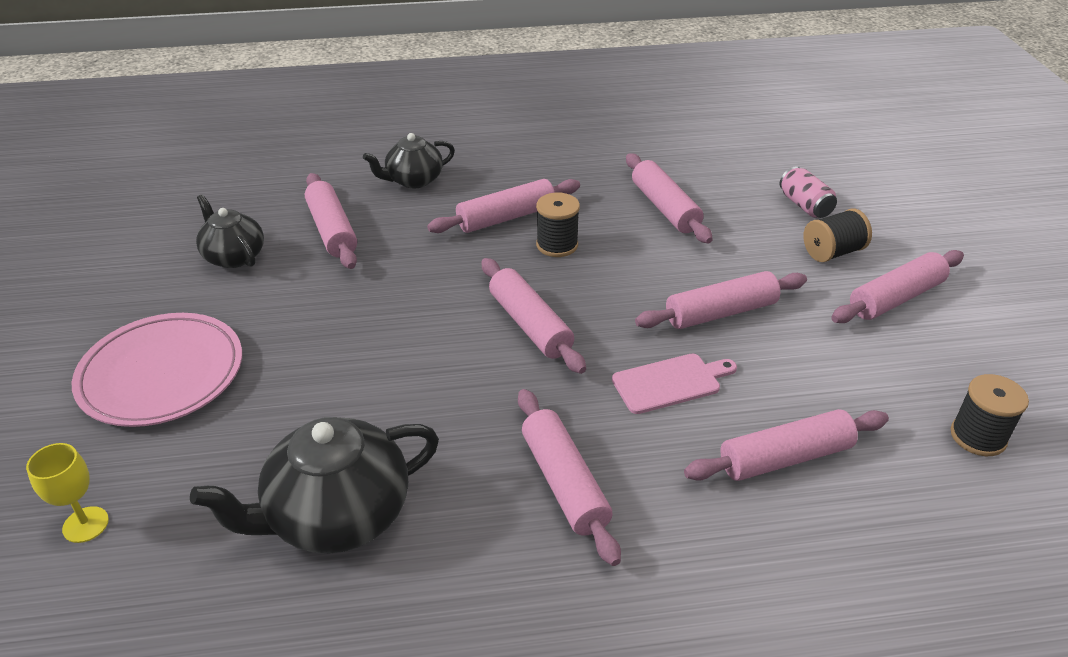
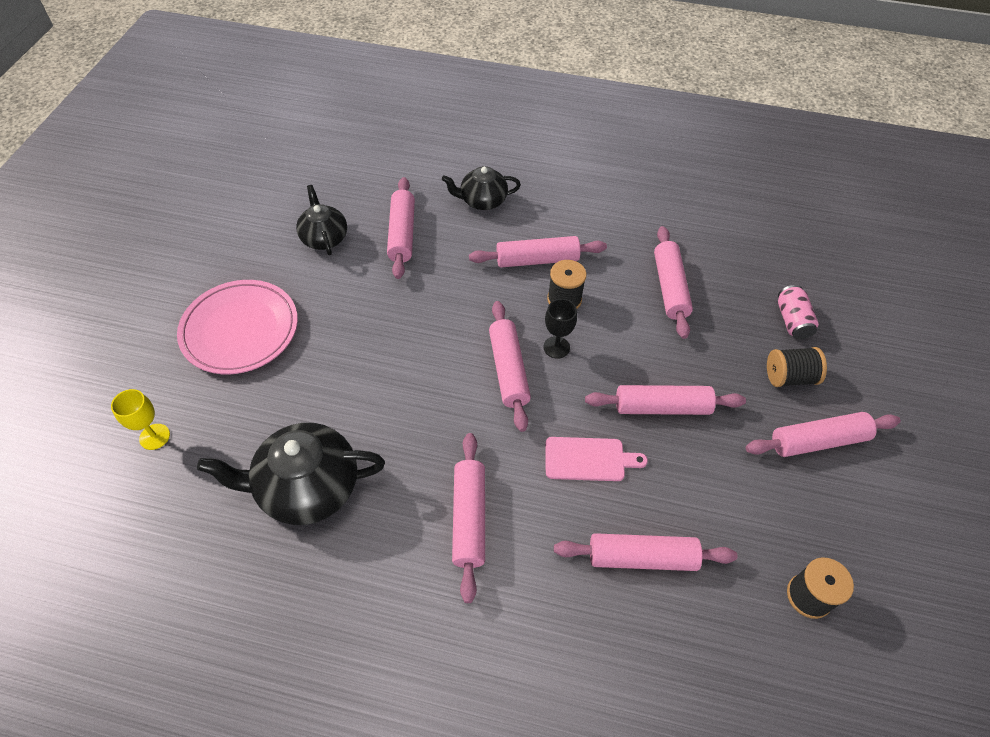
camera: 20 degrees right, 15 degrees up
(573, 290) = (556, 347): none -> black goblet

